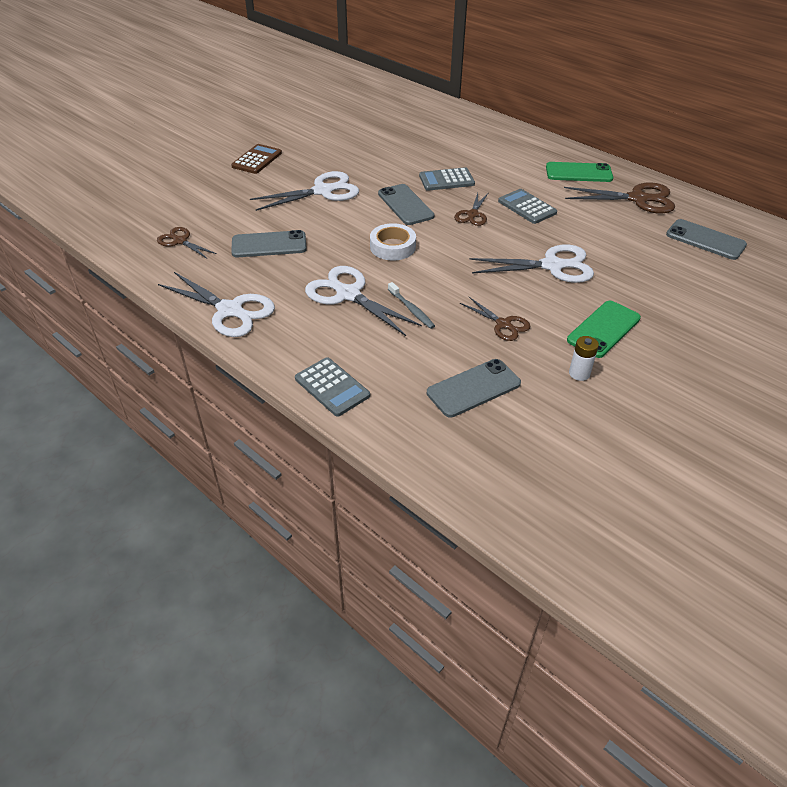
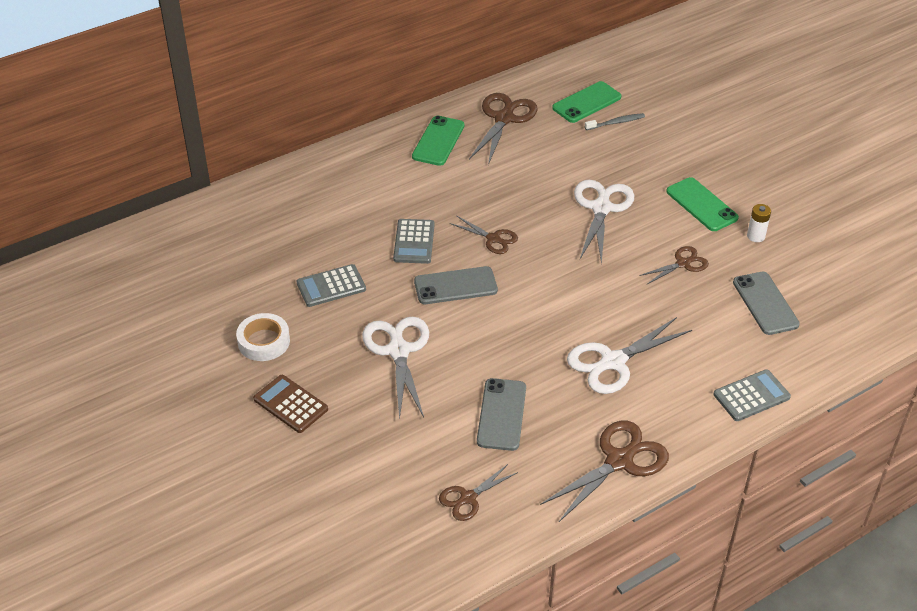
camera: 75 degrees left, 0 degrees up
(230, 310) = (619, 461): white scissors -> brown scissors
(392, 247) = (536, 312): white tape -> white tape (264, 341)
(411, 309) = (648, 320): grey toothbrush -> grey toothbrush (616, 122)
(527, 207) = (492, 196): grey calculator -> grey calculator (331, 286)
(705, 240) = (586, 102): grey phone -> green phone

